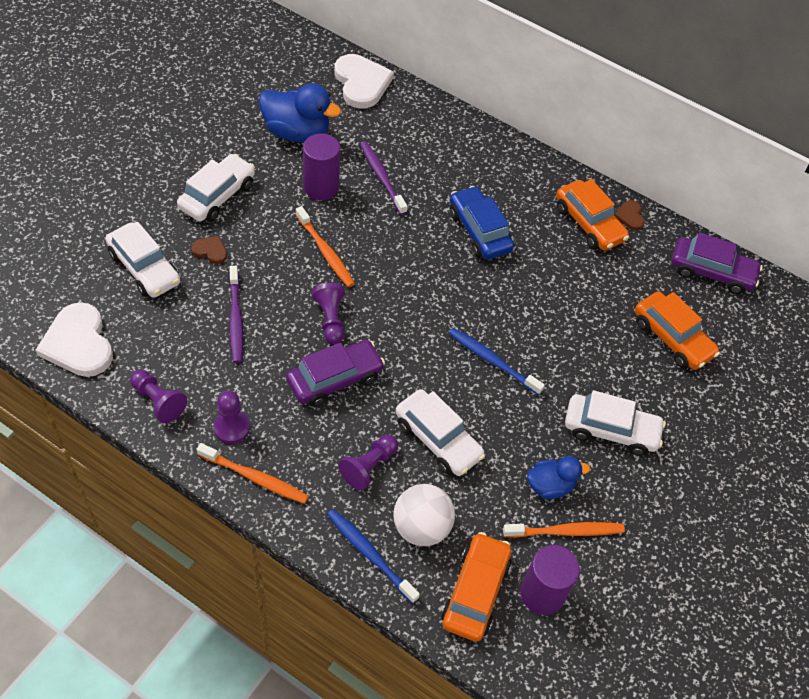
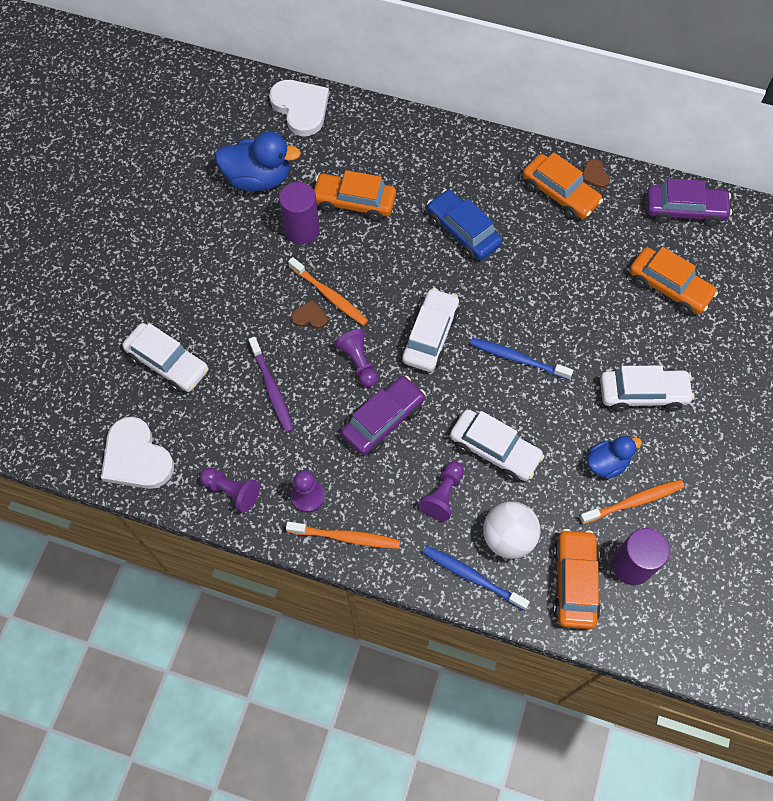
camera: 10 degrees left, 10 degrees up
(210, 251) = (223, 327): brown heart -> brown heart (310, 317)
(217, 196) = (208, 268): white car -> white car (430, 336)
(381, 177) = (354, 202): purple toothbrush -> orange car

